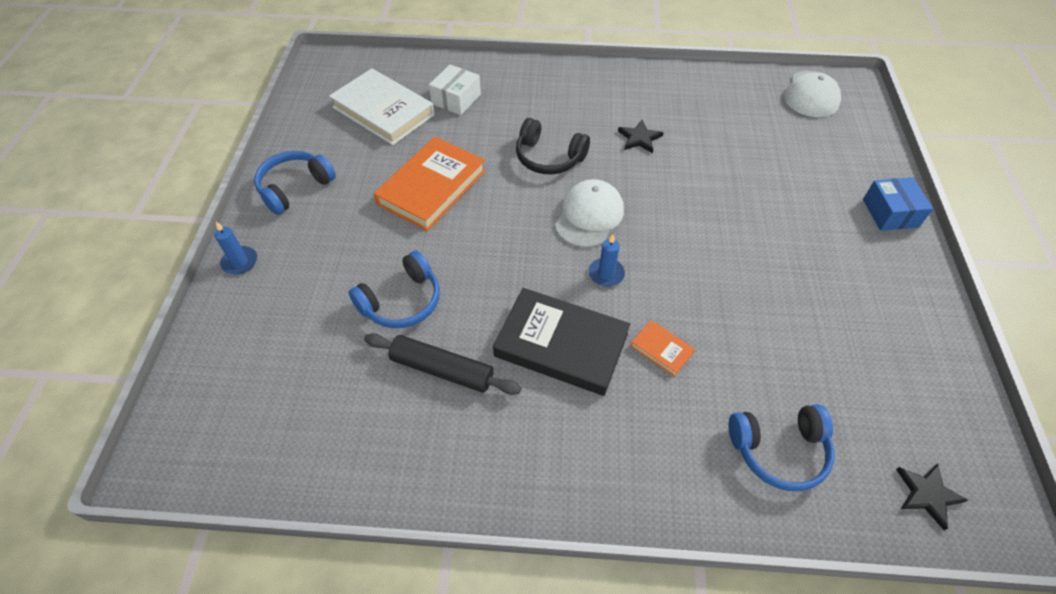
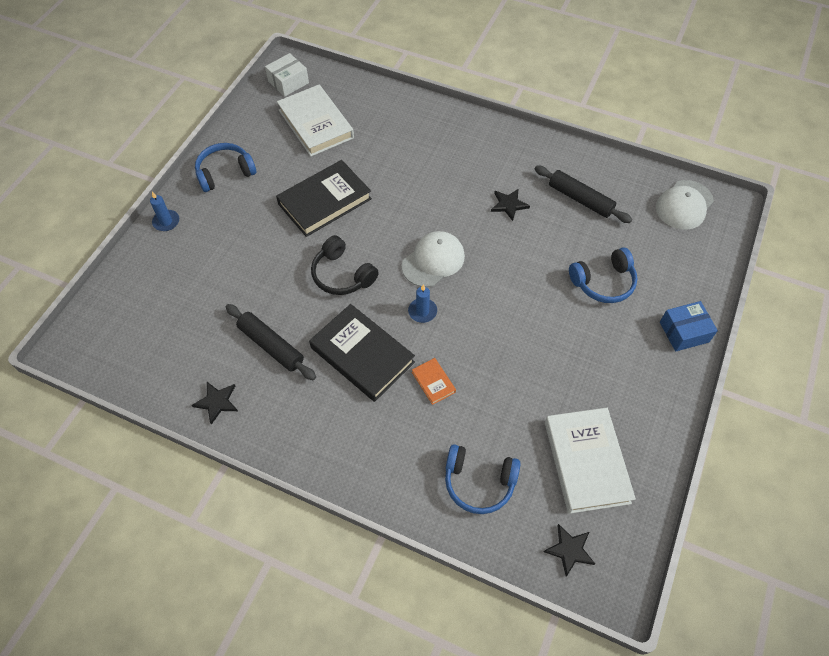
camera: 20 degrees right, 5 degrees up
(401, 301) = (265, 286): blue headphones -> blue headphones (603, 282)
(401, 465) = (217, 402): none -> black star
(432, 187) = (324, 201): orange book -> black book
(456, 99) = (377, 128): white box -> white box (288, 82)
(549, 157) = (426, 201): black headphones -> black headphones (342, 274)
(709, 114) = (580, 199): none -> black rolling pin
(881, 383) = (586, 462): none -> white book
(890, 213) = (684, 332): blue box -> blue box turned 60 degrees clockwise

